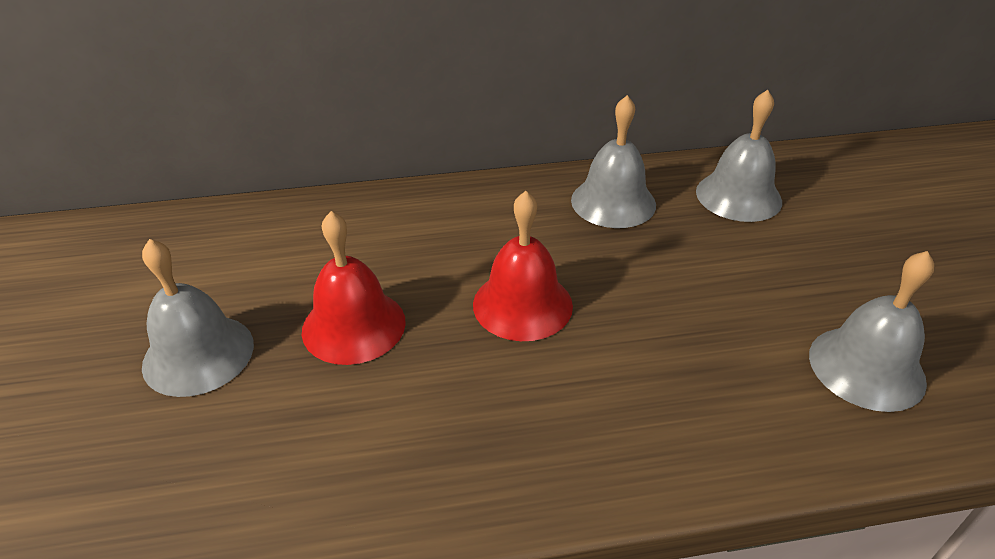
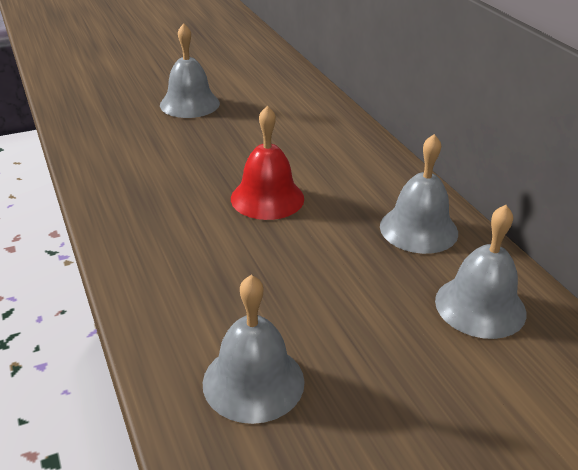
camera: 75 degrees right, 5 degrees down
(354, 325) = (225, 141): red bell -> none

